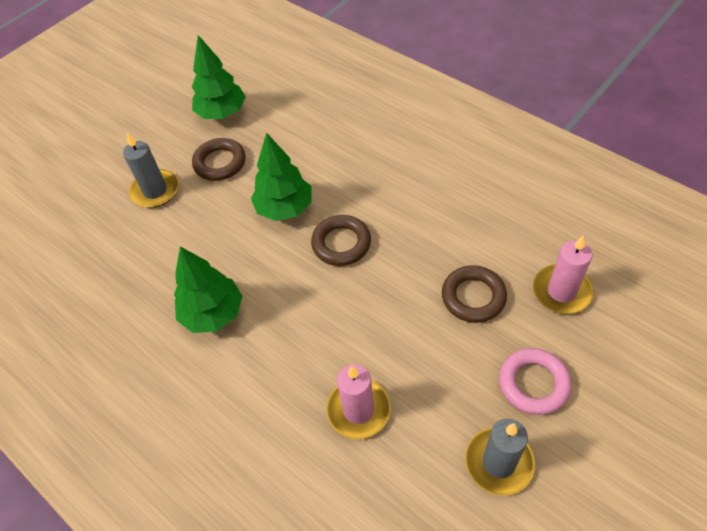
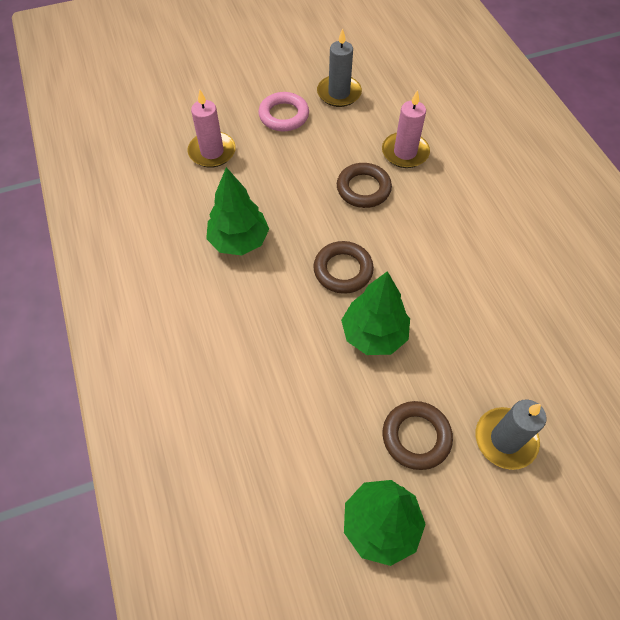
camera: 155 degrees left, 5 degrees up
(213, 314) = (485, 266): green tree -> green tree (239, 241)
(473, 297) = (274, 178): brown ring -> brown ring (363, 189)

